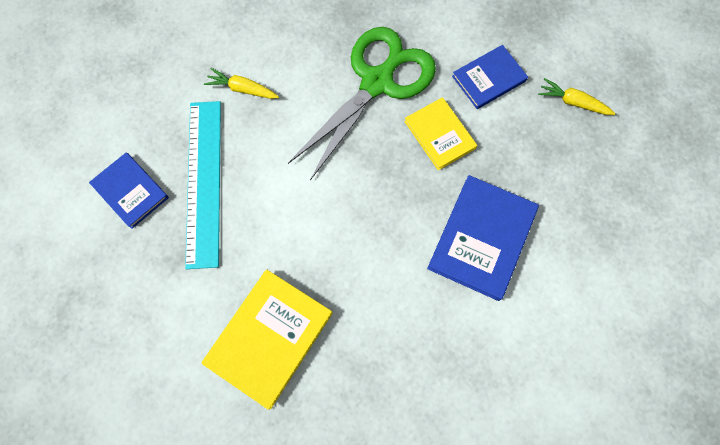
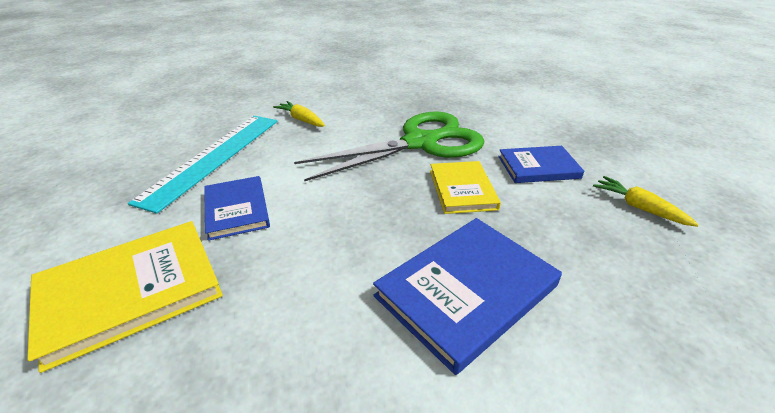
camera: 25 degrees right, 35 degrees down
(131, 191) = (153, 146): blue book -> blue book (237, 209)

